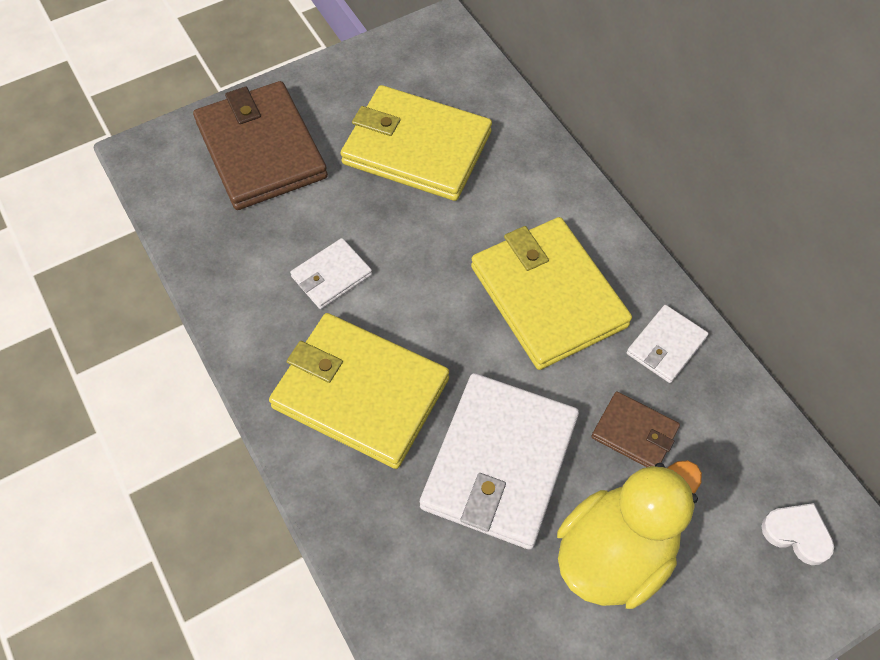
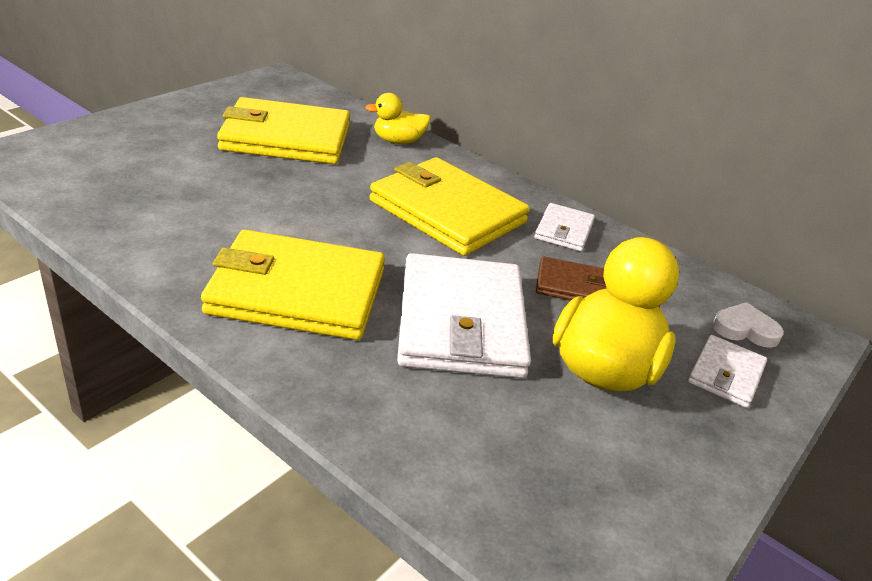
camera: 25 degrees left, 25 degrees down
(261, 149) = (132, 147): brown wallet -> none
(331, 276) = (234, 217): white wallet -> white wallet (725, 374)
(538, 165) = (398, 141): none -> yellow duck

